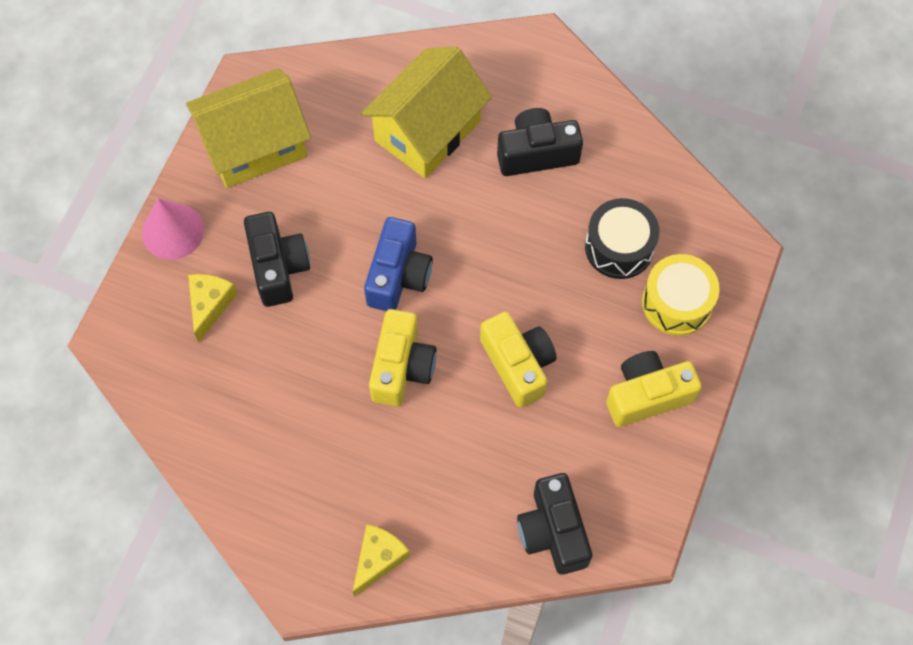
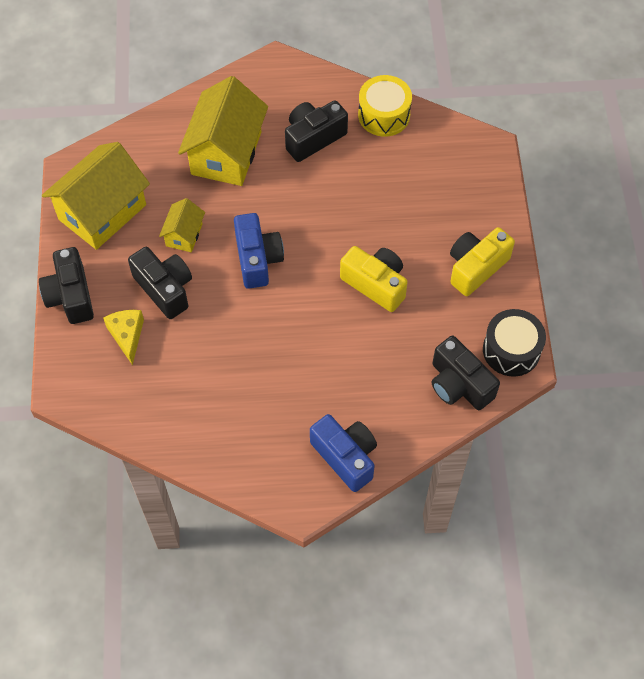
camera: 25 degrees left, 5 degrees down
(172, 231) = (70, 296): pink cone -> black camera
(331, 211) = (184, 235): none -> yellow house
(378, 559) = (346, 457): yellow cheese -> blue camera
(402, 367) = (293, 320): yellow camera -> none
(619, 247) = (404, 178): black drum -> black drum (511, 350)
(677, 303) = (464, 199): yellow drum -> yellow drum (384, 115)

